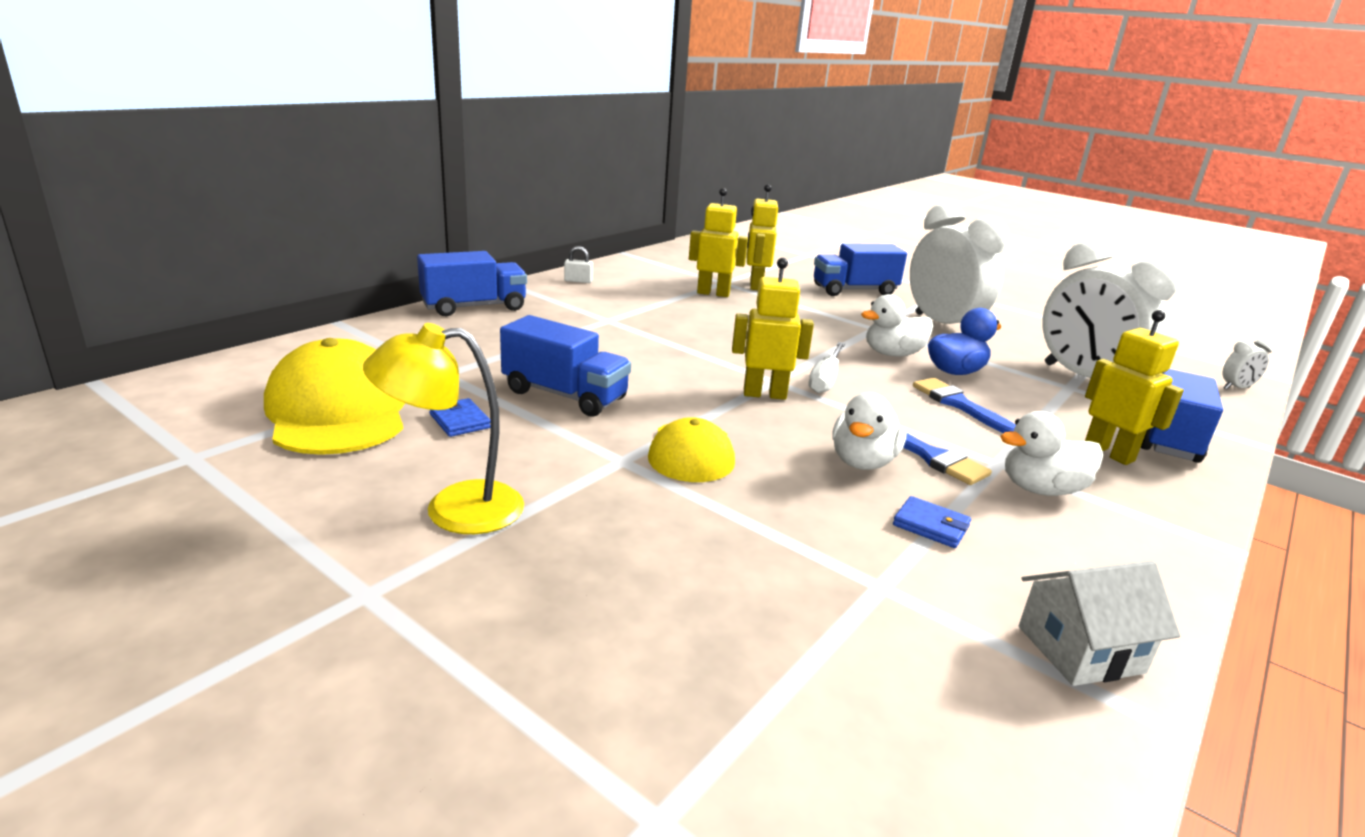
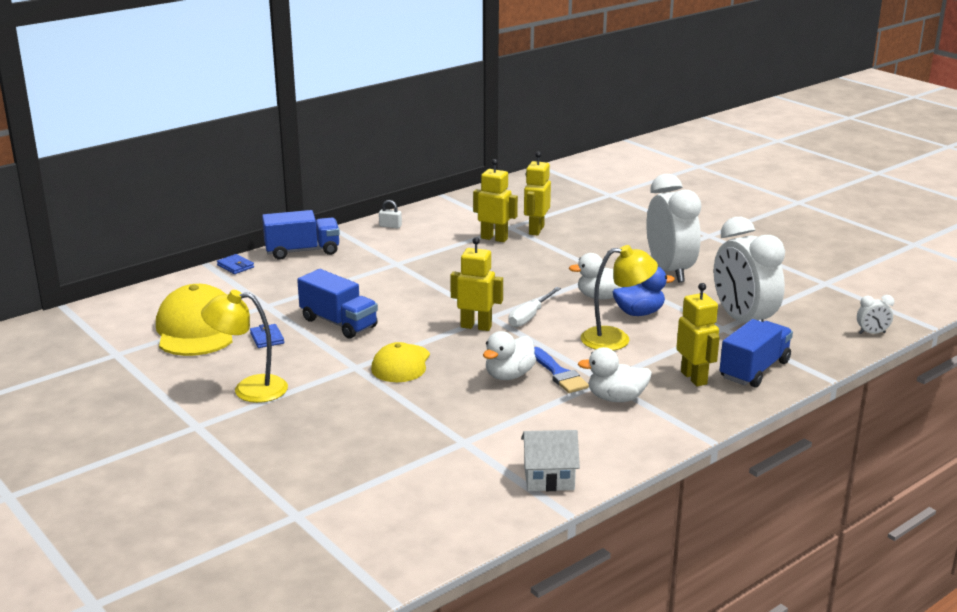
camera: 15 degrees right, 0 degrees up
(854, 290) = (621, 235): blue truck -> none
(931, 526) = (520, 414): blue wallet -> blue wallet (235, 266)
(959, 405) = (616, 339): blue brush -> yellow lamp

